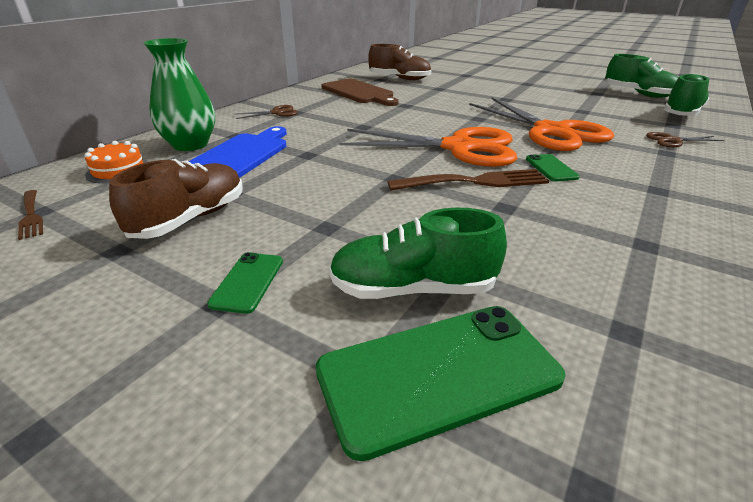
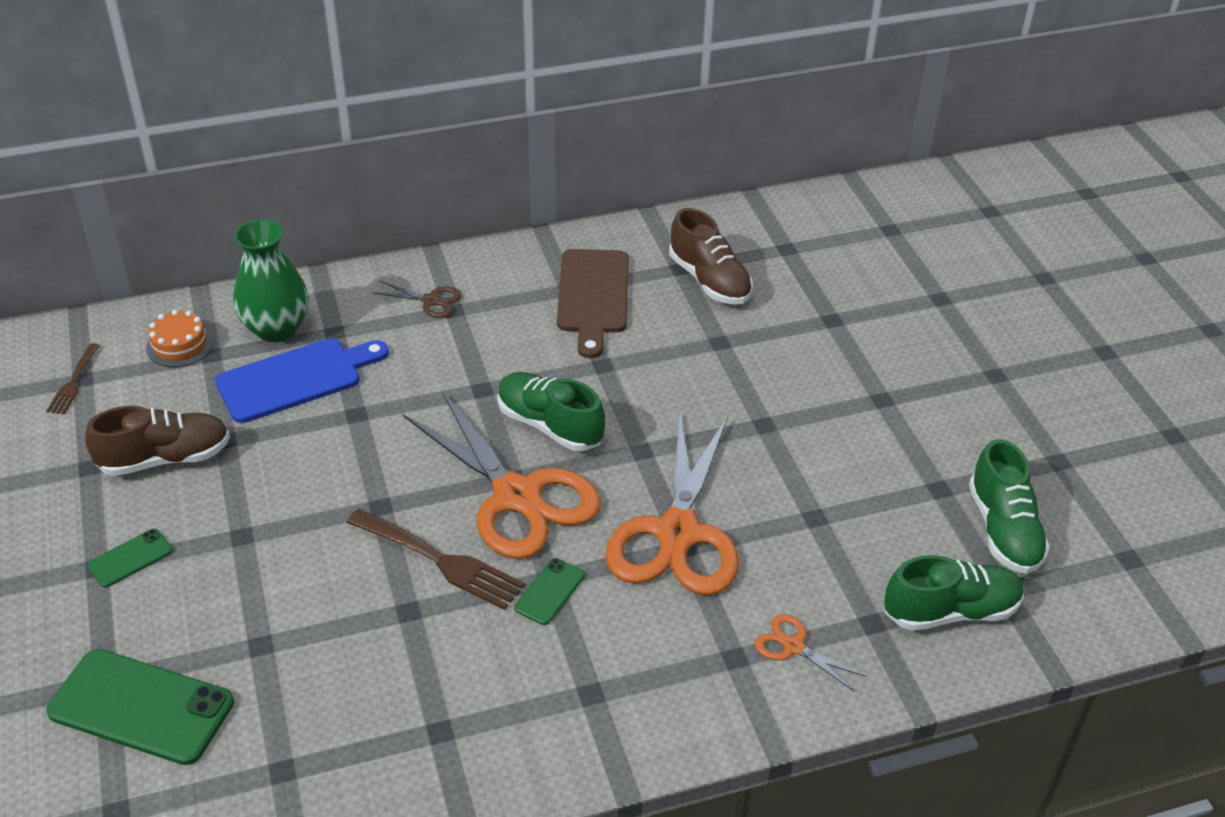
camera: 40 degrees right, 10 degrees up
(413, 289) = (214, 640): green shoe -> green shoe (550, 425)
(672, 141) = (793, 646): brown scissors -> orange scissors

